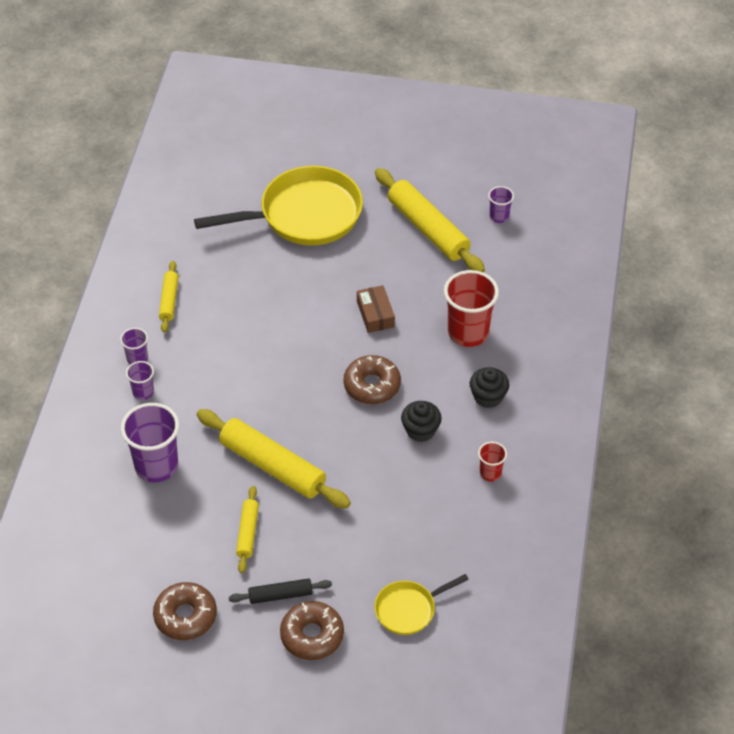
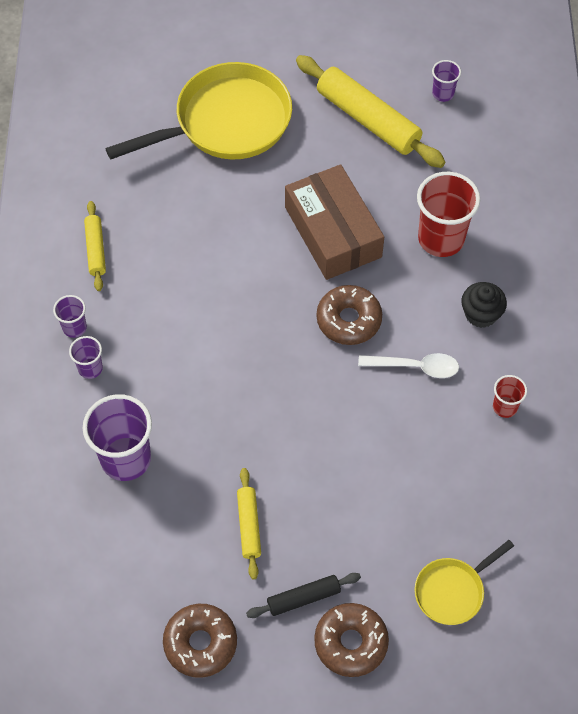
camera: 10 degrees left, 10 degrees up
(272, 466) = (259, 437): yellow rolling pin -> none
(375, 314) = (333, 232): brown box -> brown box, size x1.97
(420, 430) = (415, 367): black cupcake -> white spoon

